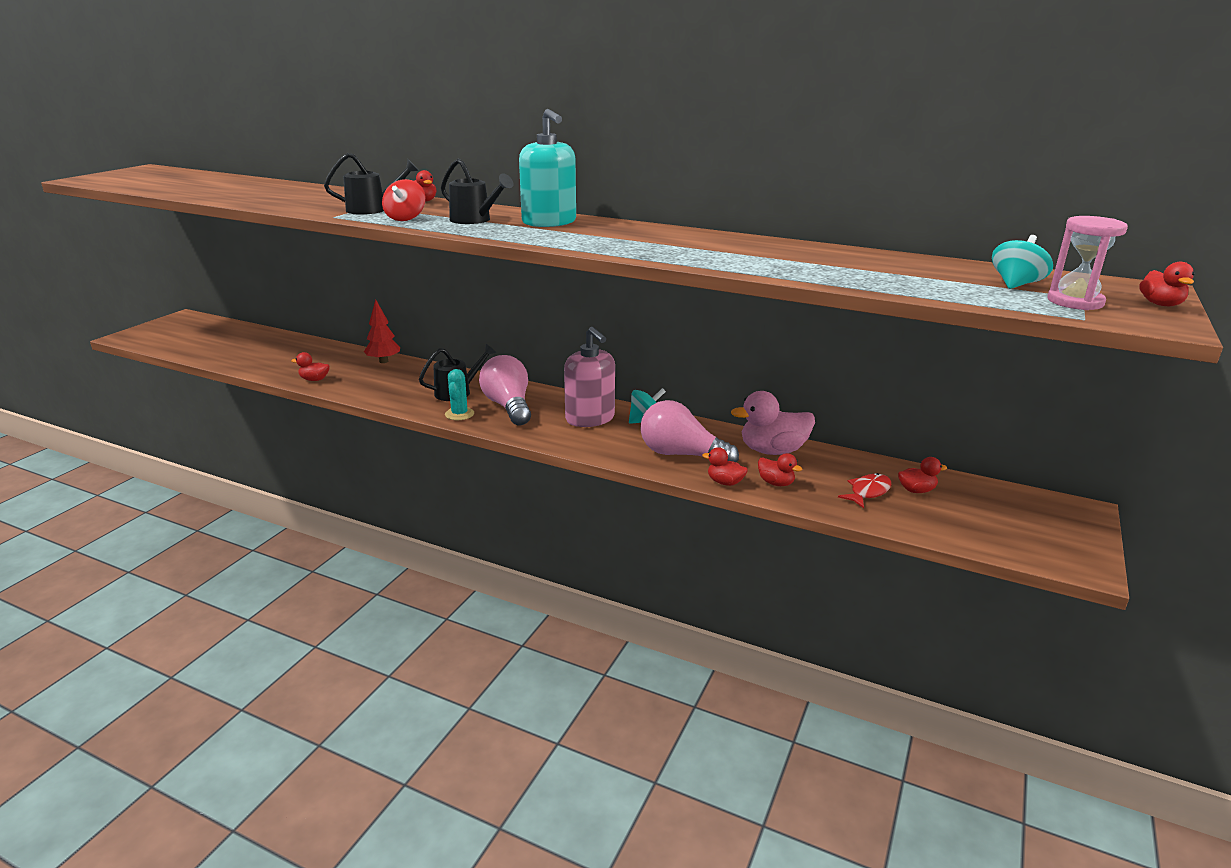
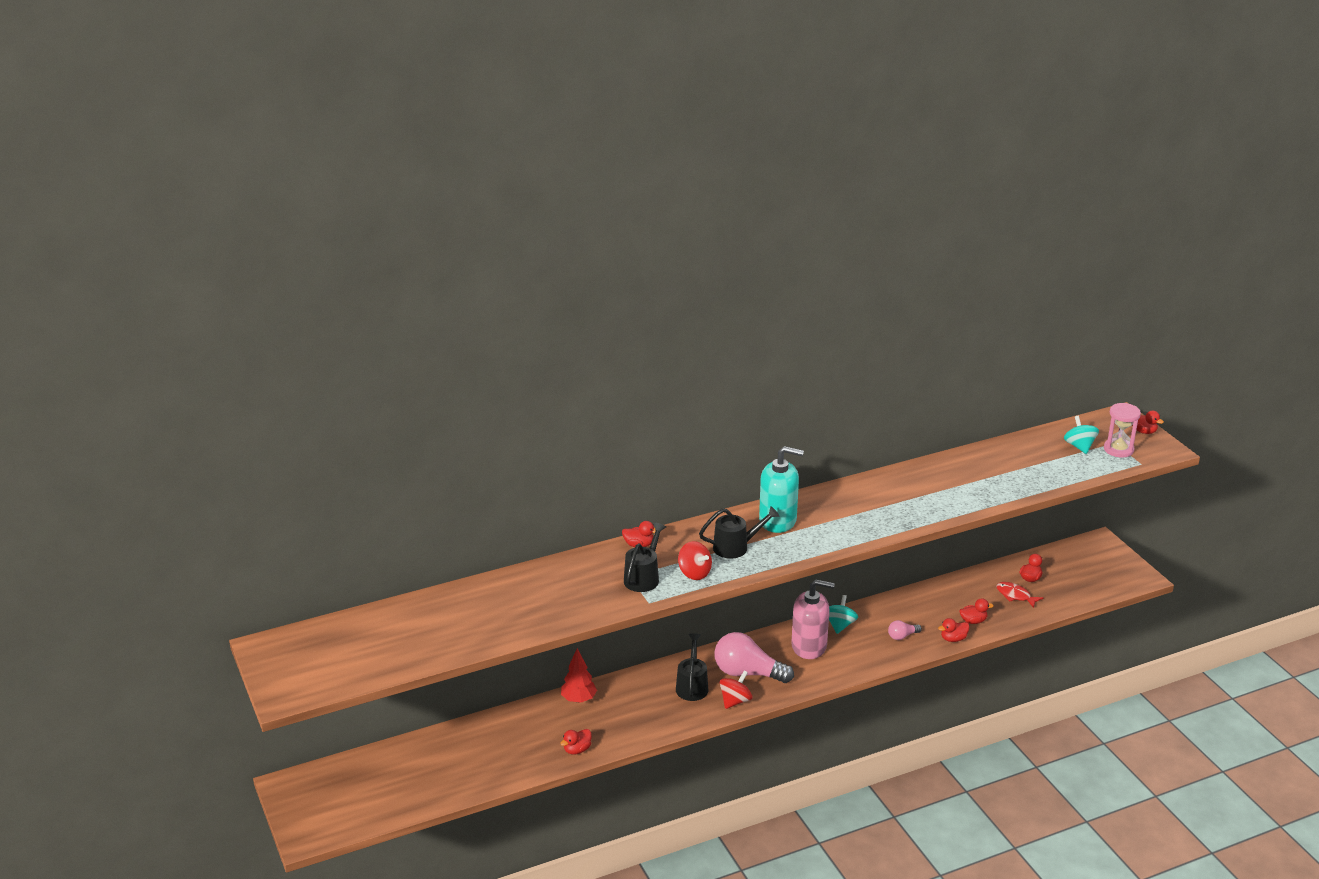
camera: 50 degrees left, 5 degrees up
(459, 414) = (735, 701): turquoise cactus -> red spinning top
(681, 455) = (902, 636): pink light bulb -> pink light bulb, size x0.47
(773, 451) = (935, 599): pink duck -> none
(868, 492) = (1015, 595): red fish -> red fish turned 45 degrees counterclockwise

